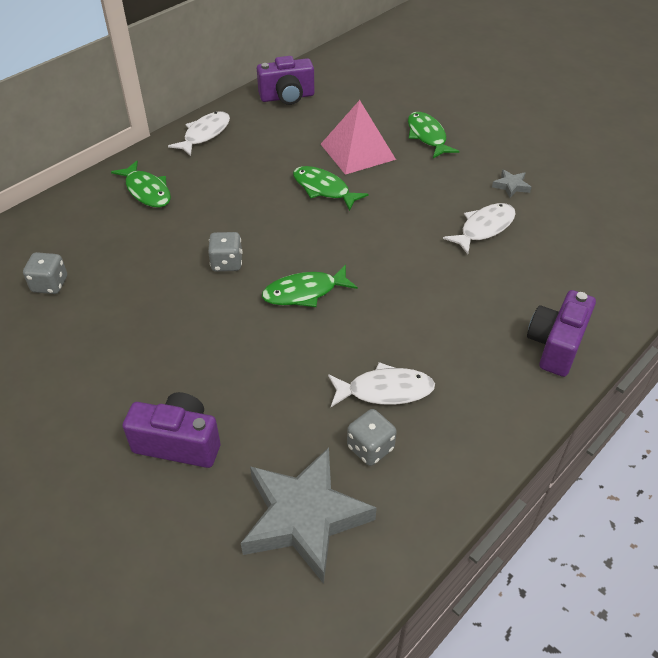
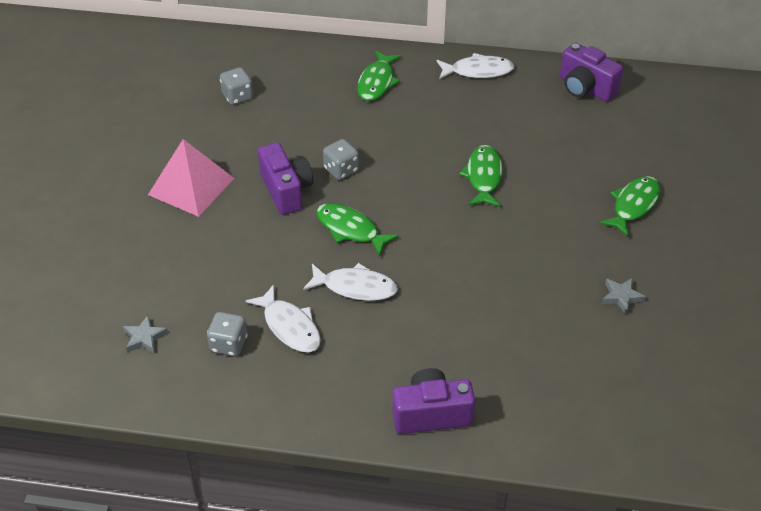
camera: 55 degrees right, 0 degrees up
(179, 443) = (156, 242): purple camera -> purple camera (286, 191)
(304, 517) = (144, 338): grey star -> grey star, size x0.41
(358, 151) = (558, 171): pink pyramid -> pink pyramid (191, 186)
(484, 228) = (538, 303): white fish -> white fish (355, 287)

